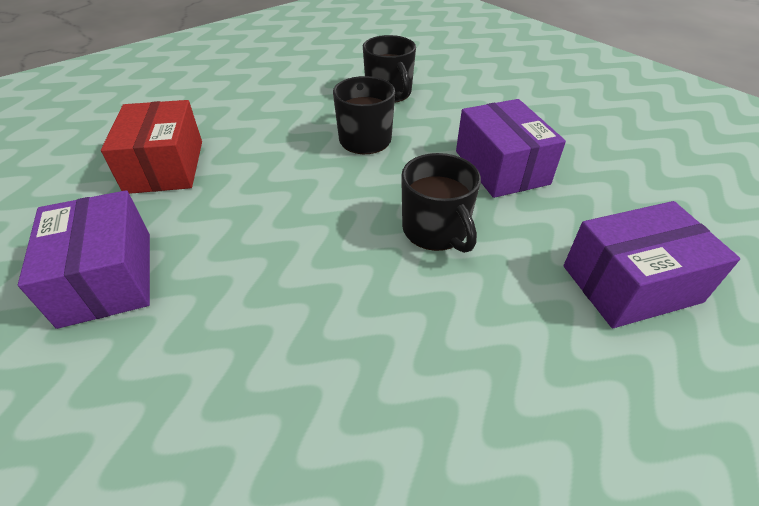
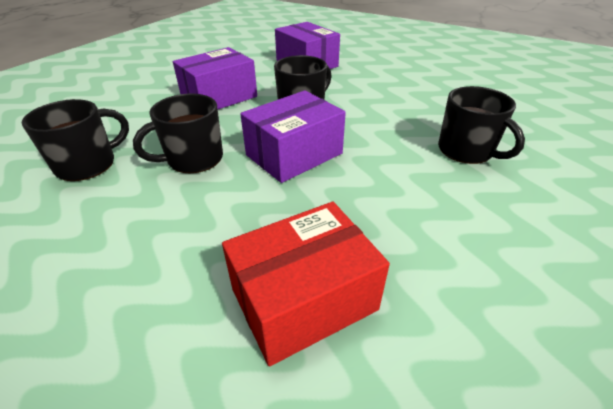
camera: 110 degrees left, 5 degrees down
(107, 277) = (477, 242): purple box -> purple box (294, 154)
(226, 367) = (466, 151): none -> black mug

